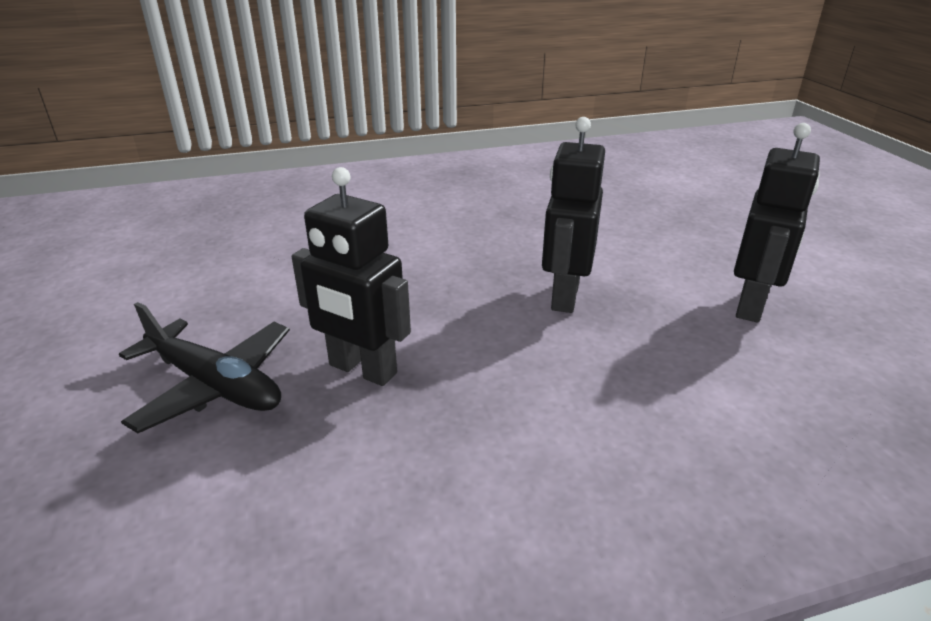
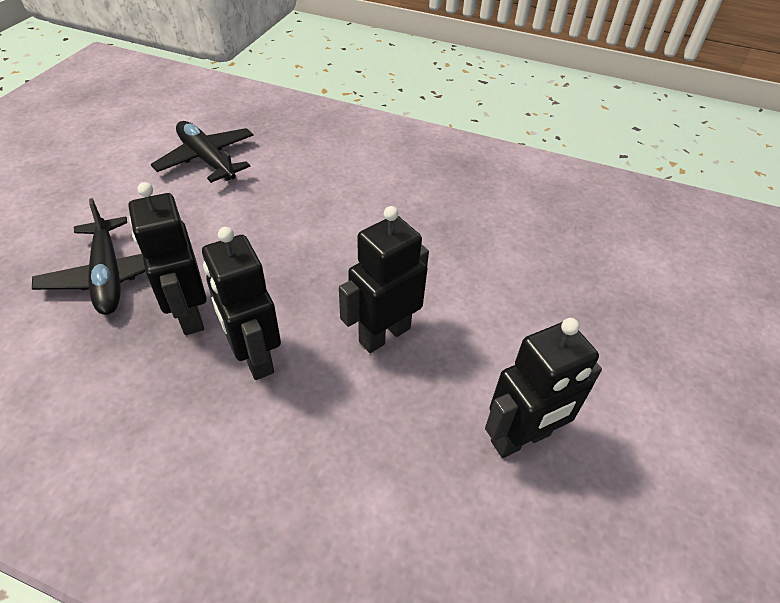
camera: 35 degrees right, 15 degrees up
(198, 252) = (207, 159): none -> black plane
(478, 366) = (254, 357): none -> black robot

